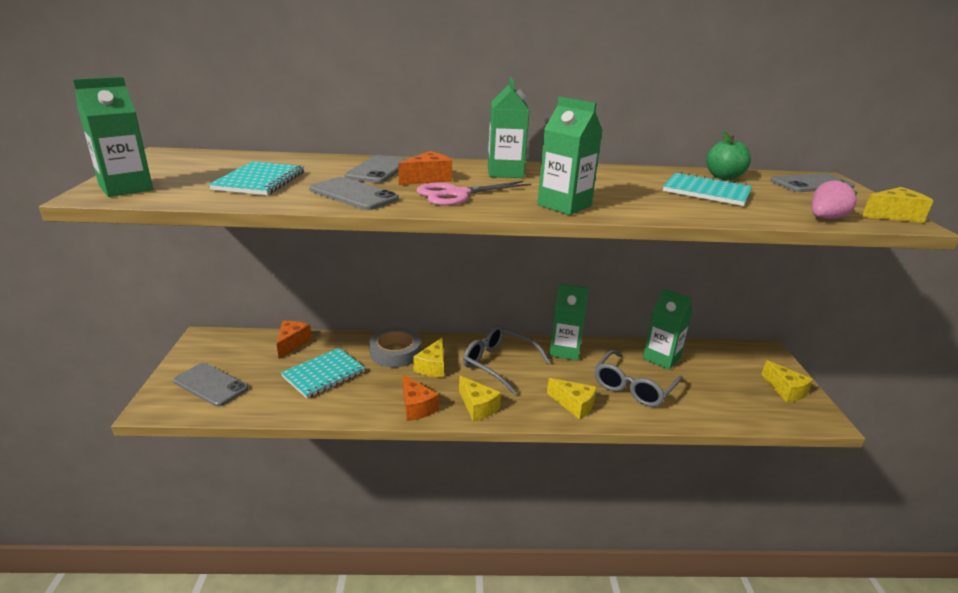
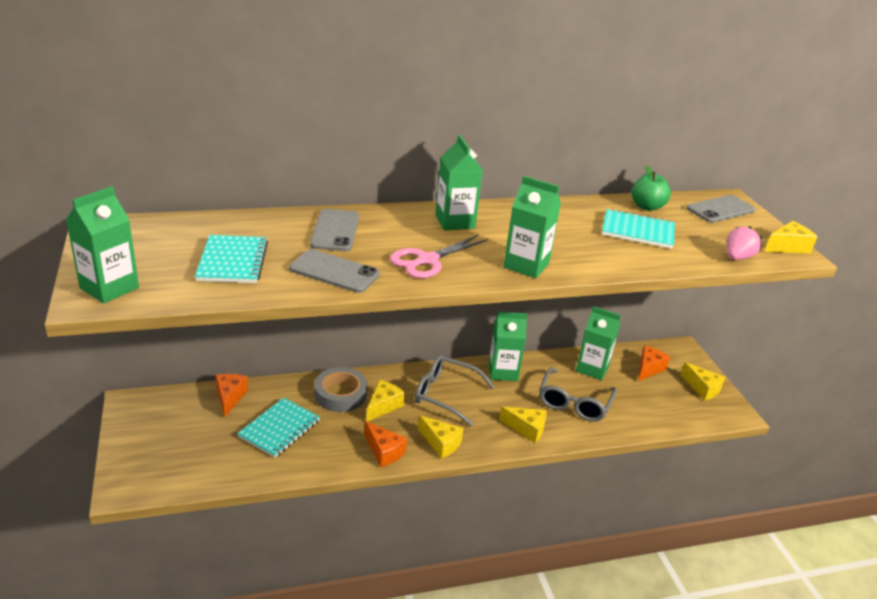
camera: 15 degrees left, 5 degrees up
(211, 385) = (168, 456): grey phone -> none
(428, 179) = (389, 240): orange cheese -> orange cheese (648, 369)
(432, 367) = (383, 406): yellow cheese -> yellow cheese turned 150 degrees counterclockwise

